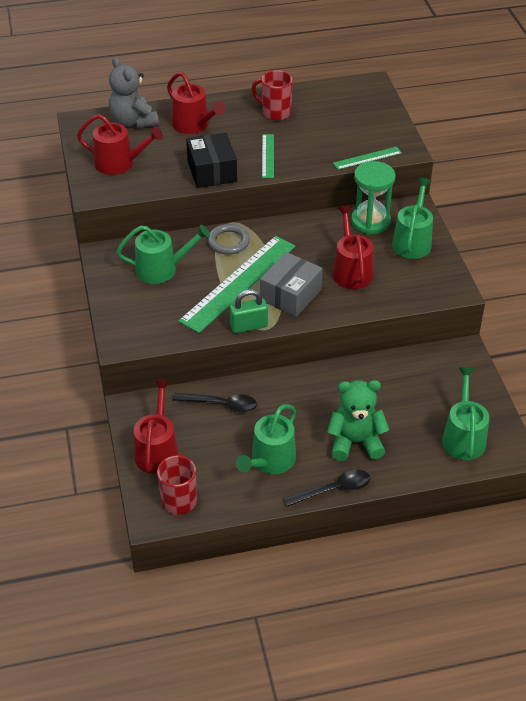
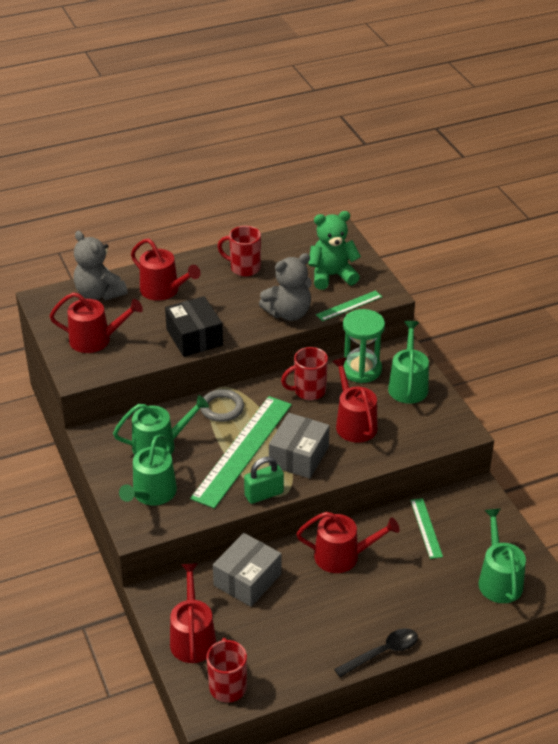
camera: 10 degrees left, 5 degrees down
(221, 404) = (247, 580): black spoon -> grey box
(268, 156) = (248, 314): green ruler -> green ruler (426, 528)
(270, 461) = (311, 632): green watering can -> green watering can (152, 494)
(307, 159) = (288, 313): none -> grey teddy bear
(315, 236) = (308, 391): none -> red mug
(317, 395) = (342, 556): none -> red watering can
(355, 442) = (393, 600): green teddy bear -> green teddy bear (332, 276)

